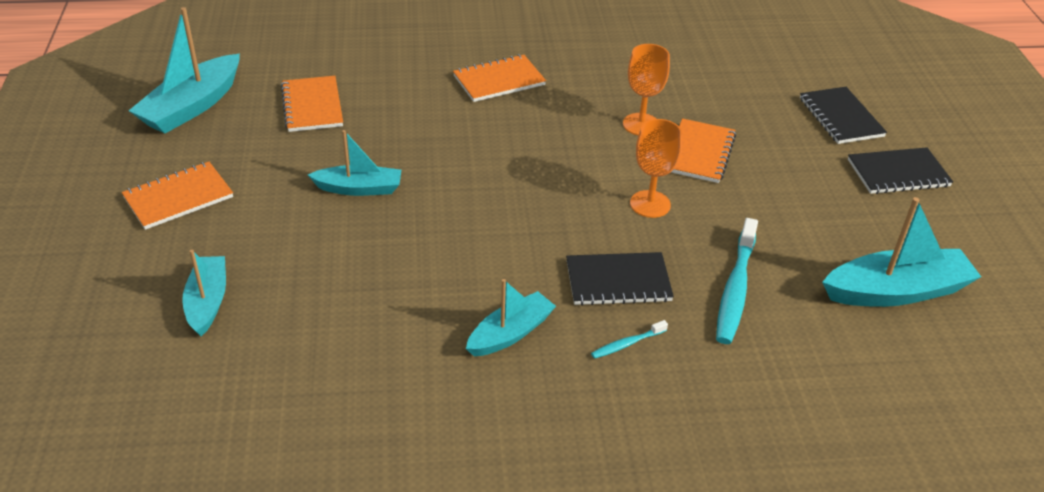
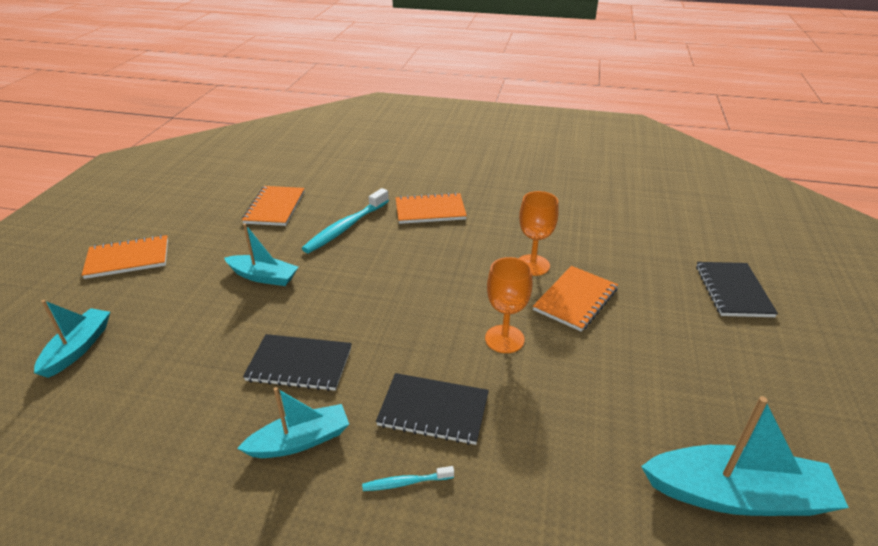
camera: 20 degrees right, 5 degrees down
(192, 106) = (191, 195): turquoise boat -> none
(735, 289) = (549, 447): turquoise toothbrush -> turquoise toothbrush (346, 227)
(898, 173) = (779, 358): black notebook -> black notebook (299, 364)

